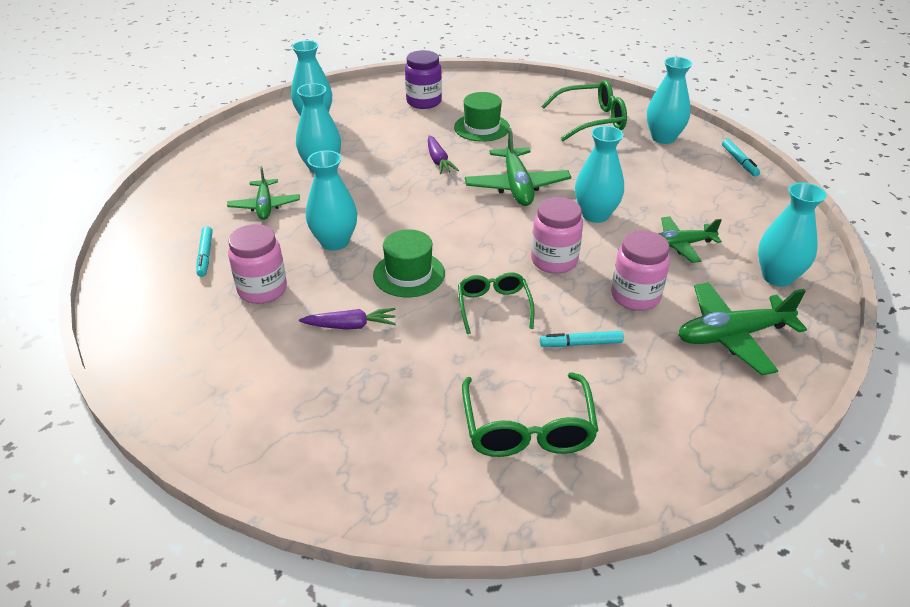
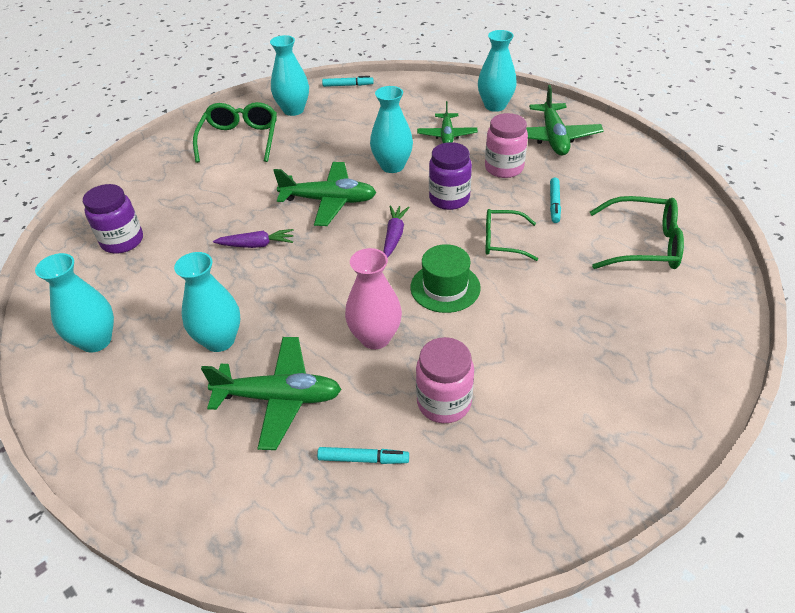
camera: 75 degrees left, 5 degrees up
(265, 206) = (279, 398): green plane -> green plane, size x1.54
(335, 242) = (375, 337): turquoise vase -> pink vase
(351, 326) = (514, 334): purple carrot -> purple carrot (394, 235)
(481, 127) = (209, 207): green hat -> none
(554, 261) = (449, 199): pink jar -> purple jar

